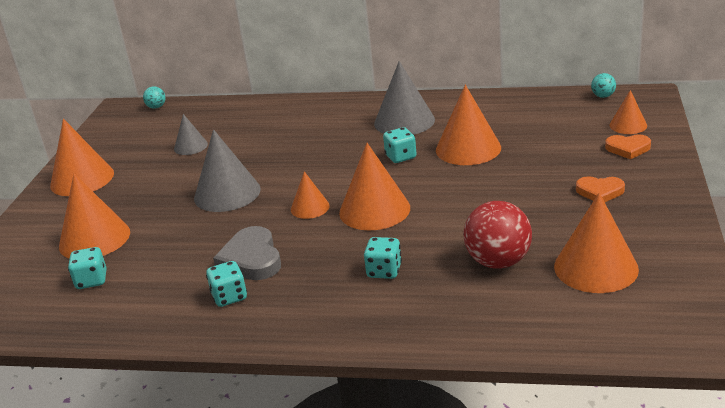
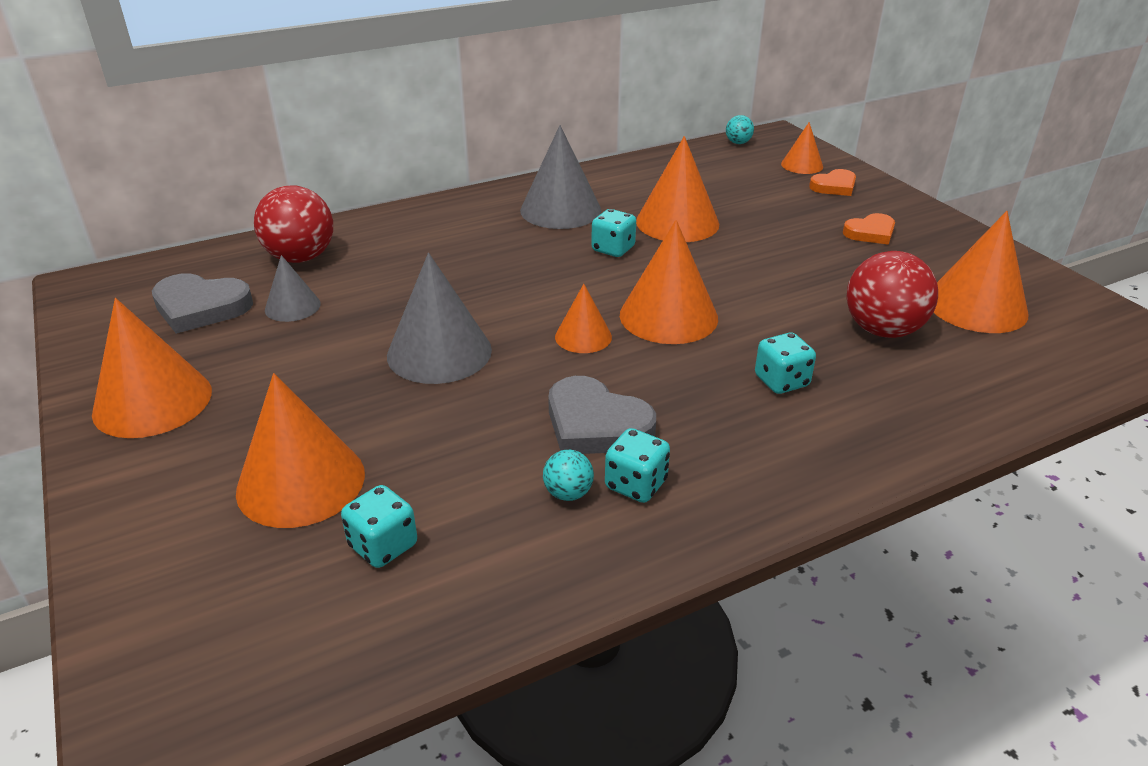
camera: 40 degrees left, 5 degrees up
(151, 135) = (201, 307): none -> grey heart
(156, 107) = (157, 268): turquoise ball -> turquoise ball (568, 493)
(226, 118) = (301, 258): none -> red ball

